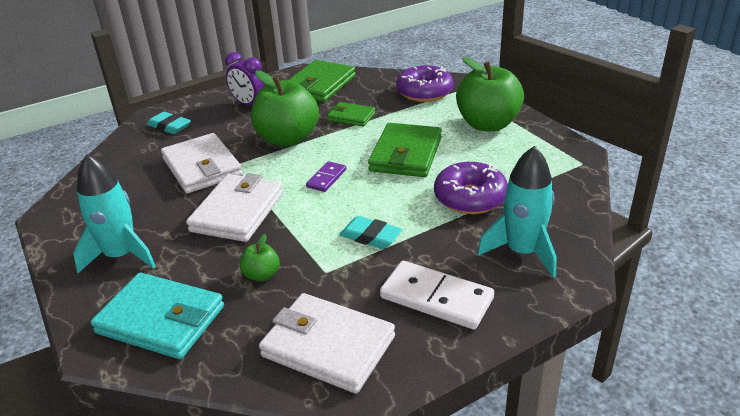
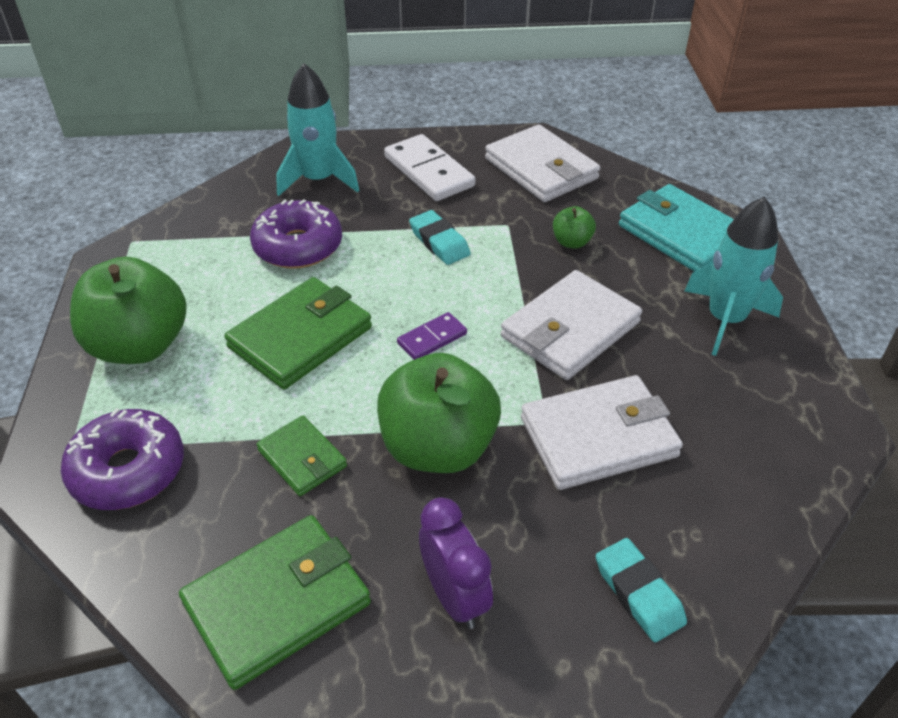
camera: 155 degrees left, 10 degrees up
(202, 167) = (598, 437): white wallet -> white wallet turned 75 degrees clockwise

